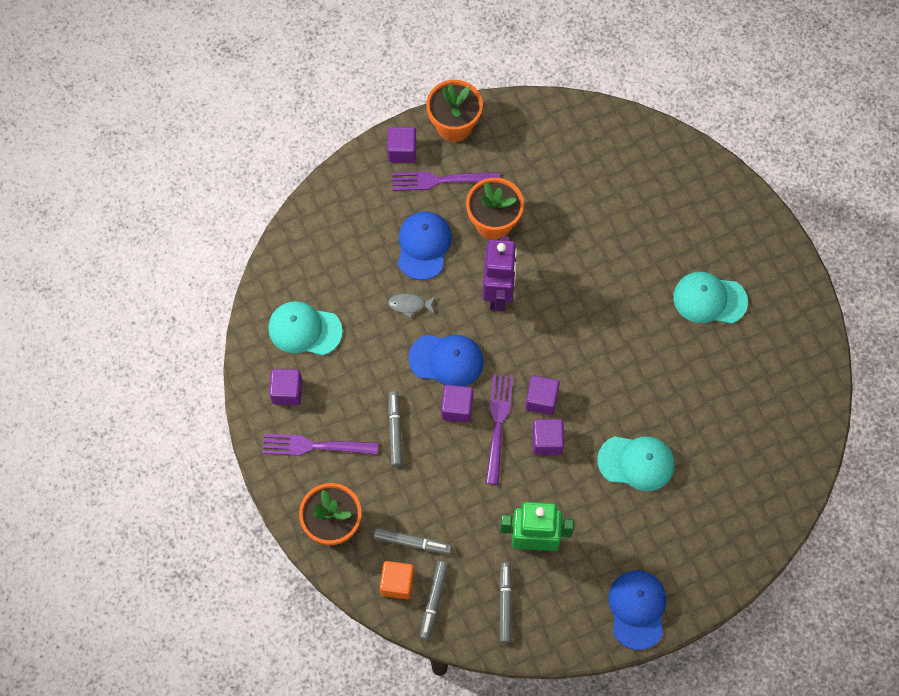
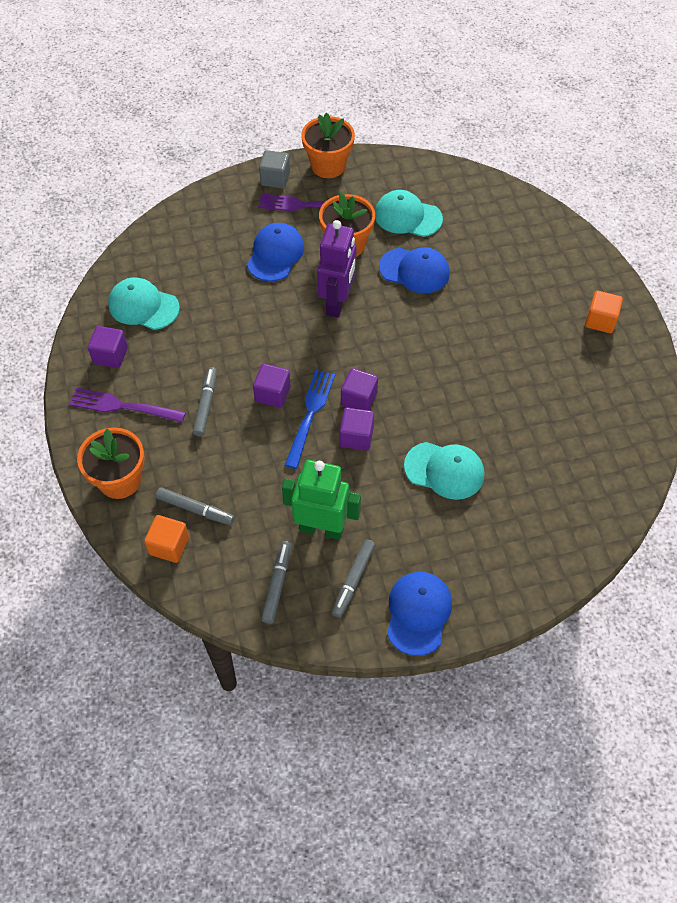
camera: 10 degrees right, 10 degrees down
(402, 151) = (275, 179): purple cube -> grey cube
(409, 305) = (249, 300): grey fish -> none
(434, 601) = (202, 569): grey marker -> grey marker (353, 580)
(446, 360) = (273, 351): blue cap -> blue cap (414, 270)
(498, 424) = (310, 414): purple fork -> blue fork
(709, 299) = (545, 336): turquoise cap -> turquoise cap (407, 217)
(760, 272) = (600, 320): none -> orange cube

